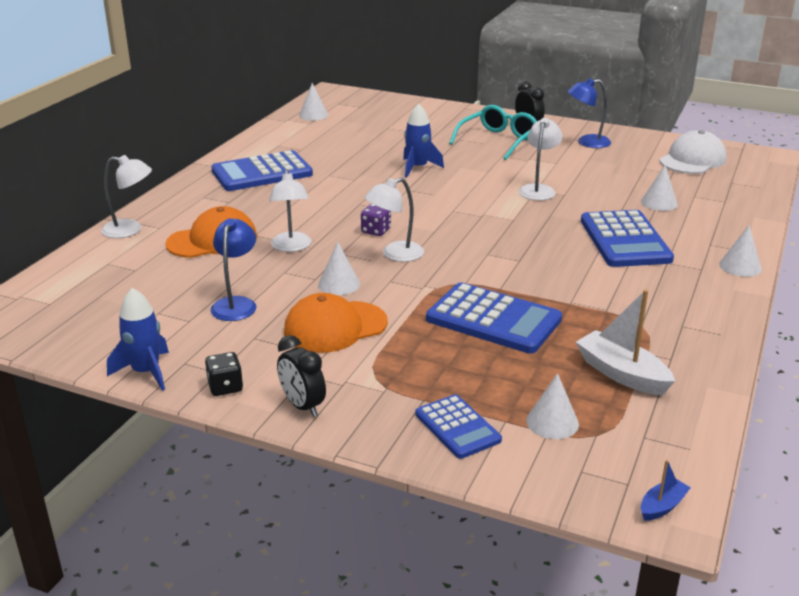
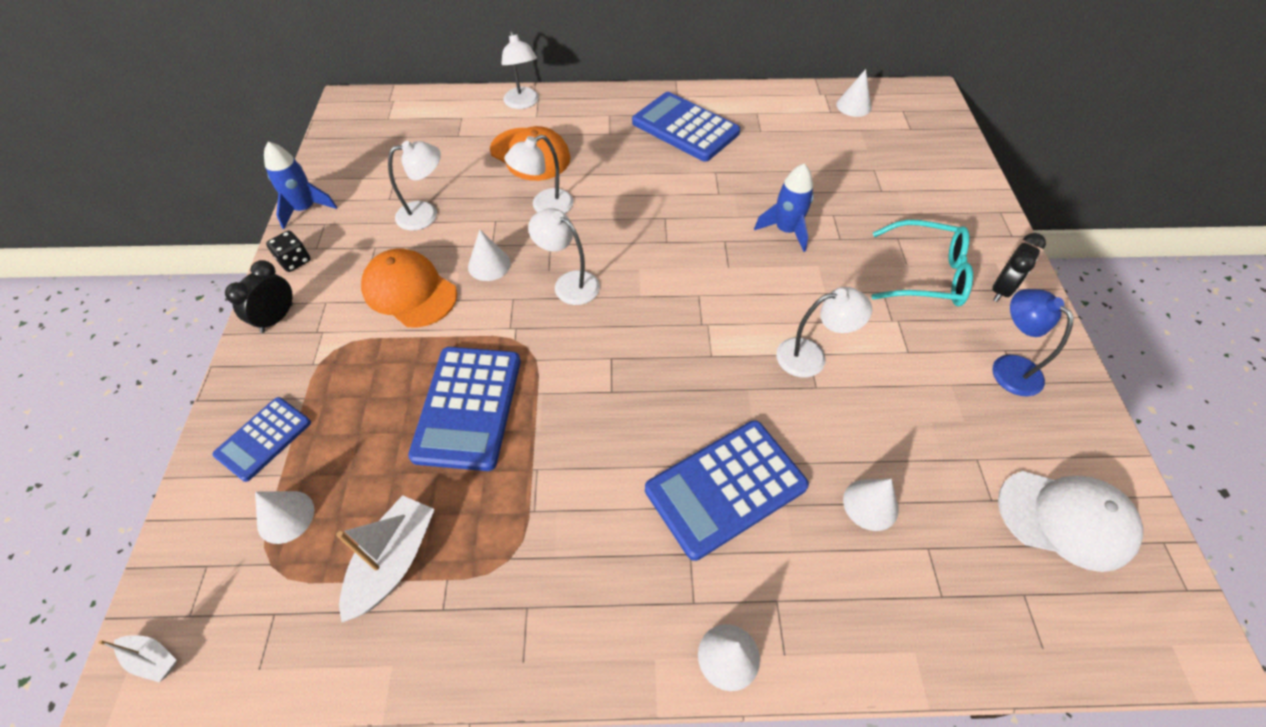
camera: 65 degrees right, 25 degrees up
(236, 304) = (426, 214): blue lamp -> white lamp
(376, 231) = (611, 251): purple dice -> none
(662, 506) = (152, 659): blue boat -> white boat

